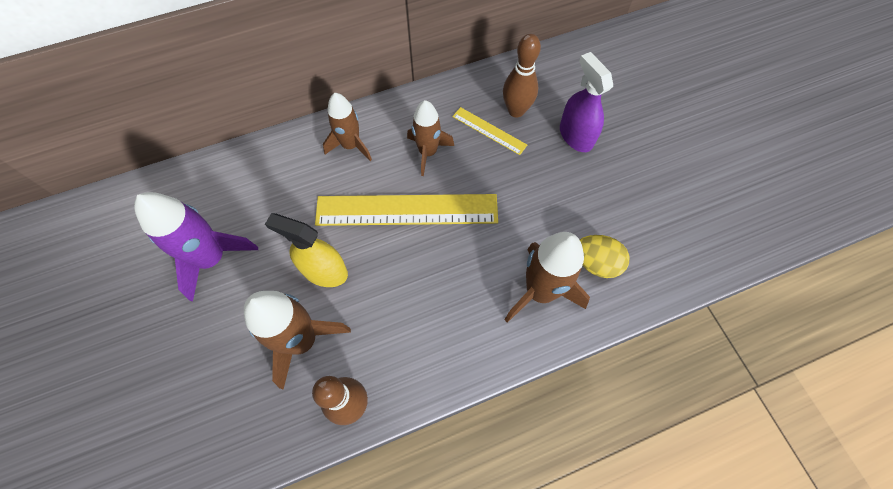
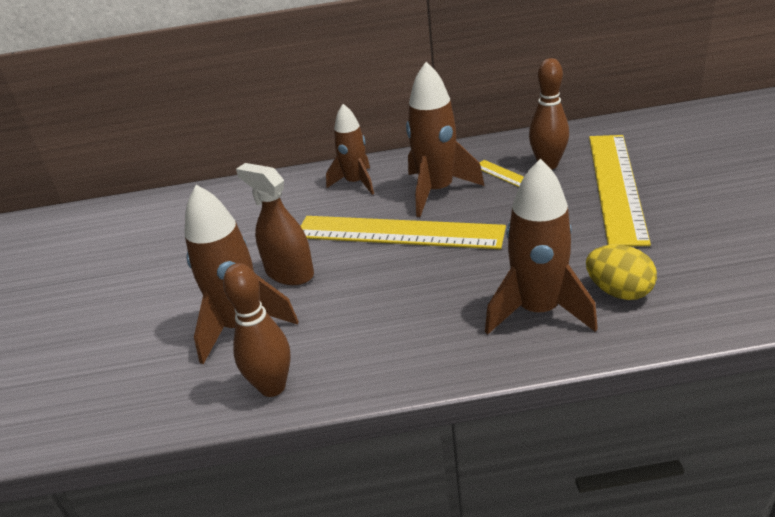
camera: 20 degrees right, 30 degrees down
(212, 258) = (180, 255): purple rocket -> none
(324, 271) = (289, 273): yellow spray bottle -> brown spray bottle
(428, 152) = (437, 191): brown rocket -> brown rocket, size x1.51
(575, 136) = (616, 186): purple spray bottle -> yellow ruler

